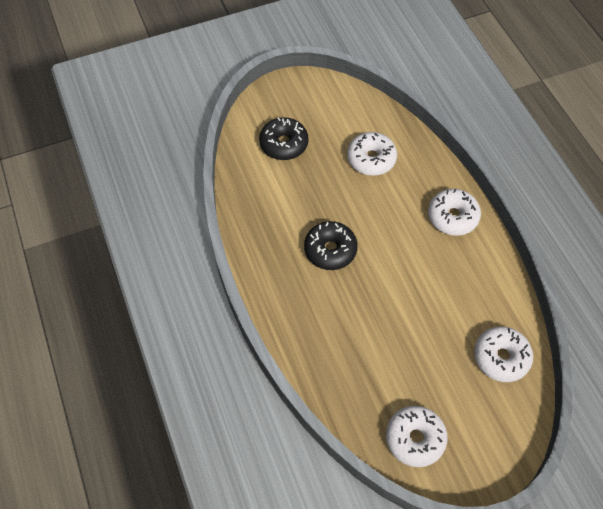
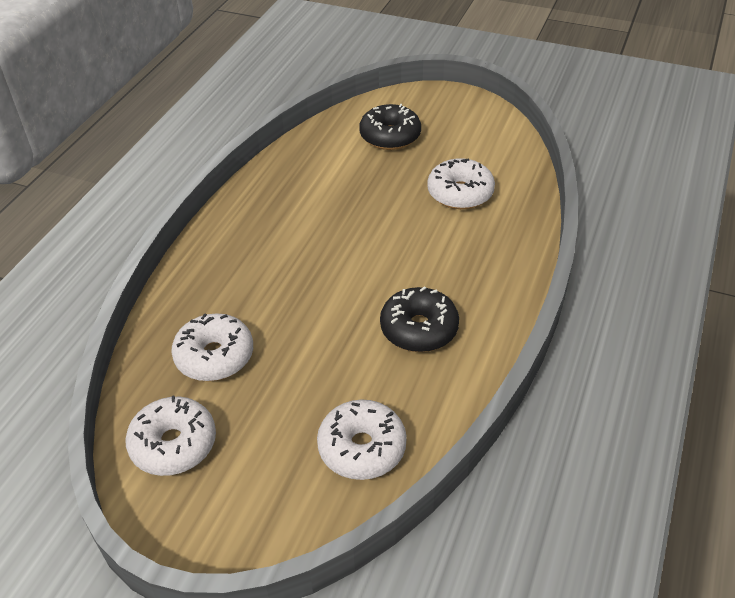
camera: 45 degrees right, 15 degrees down
(330, 250) = (318, 237): black donut -> black donut (419, 329)
(452, 217) = (482, 290): white donut -> white donut (214, 356)

